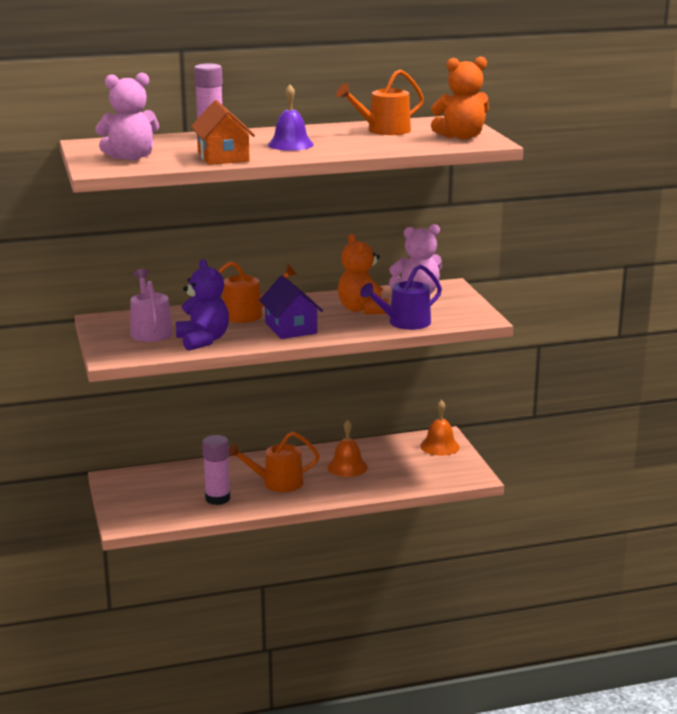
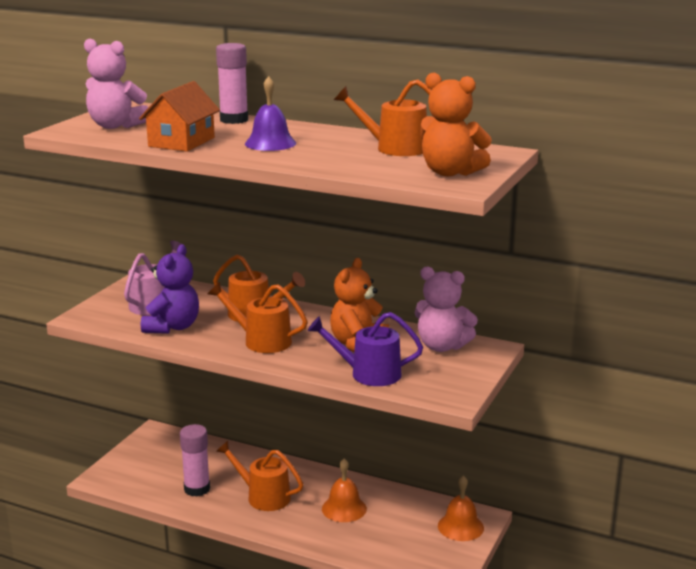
camera: 40 degrees right, 0 degrees up
(291, 328) = (262, 341): purple house -> orange watering can

